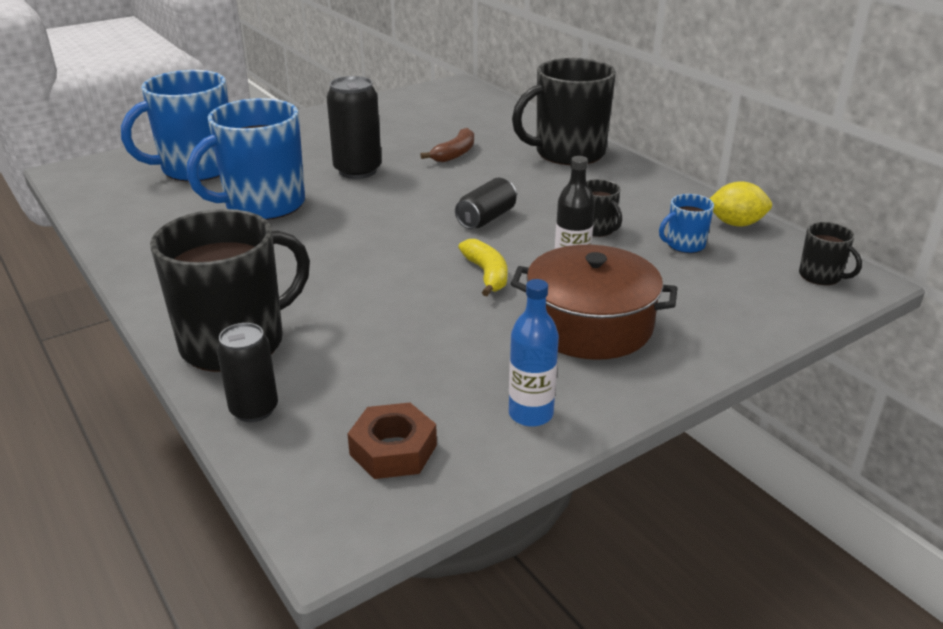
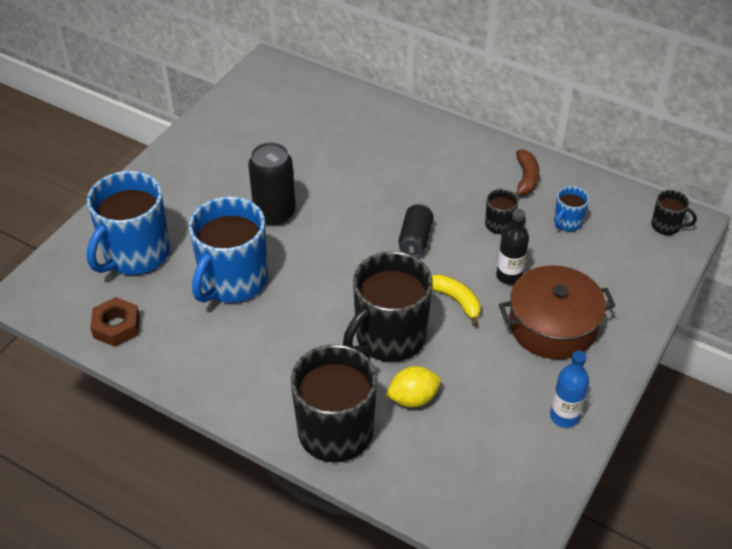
camera: 25 degrees left, 15 degrees up
(254, 409) = (398, 480): black can -> none
(393, 450) = (505, 476): brown nut -> brown nut (116, 326)
(455, 154) = (337, 166): brown banana -> brown banana (526, 178)
(568, 153) = (424, 137): black mug -> black mug (389, 338)
(736, 224) = (588, 187): yellow lemon -> yellow lemon (413, 398)

